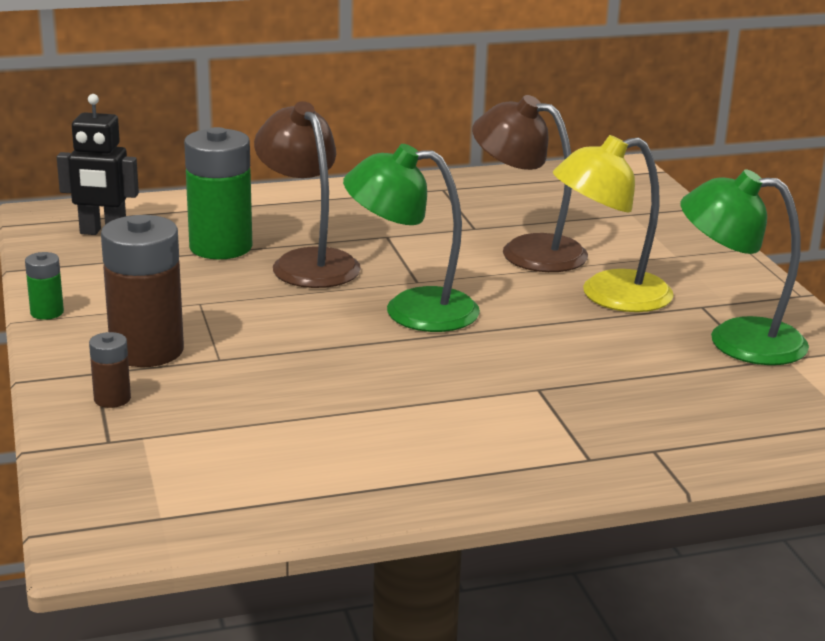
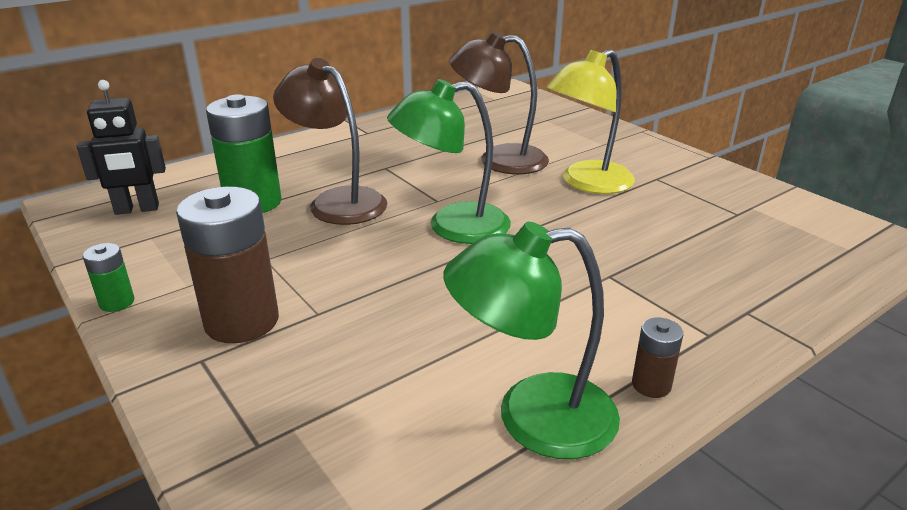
camera: 20 degrees left, 5 degrees up
(112, 399) = (235, 388): brown battery -> brown battery (651, 385)
(736, 340) = (706, 200): green lamp -> green lamp (532, 417)

